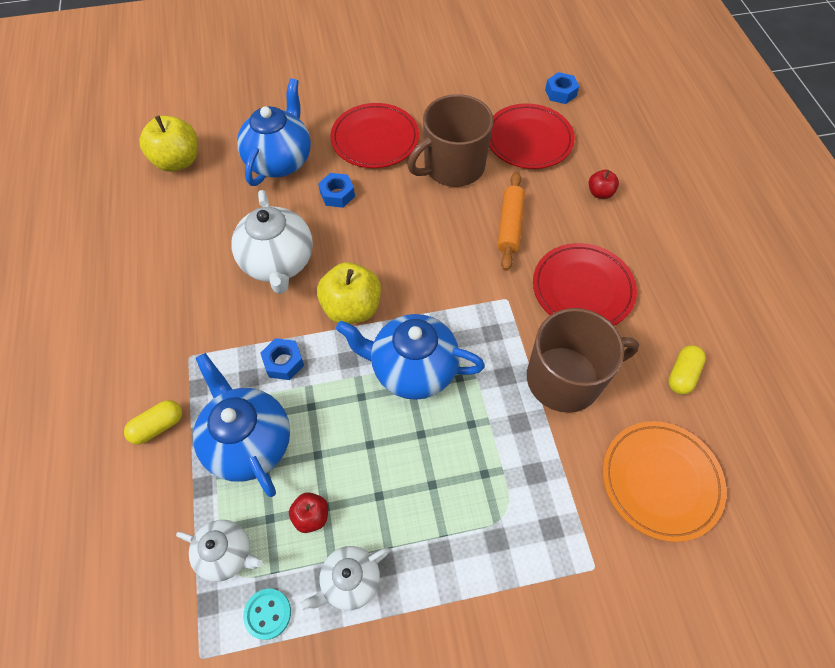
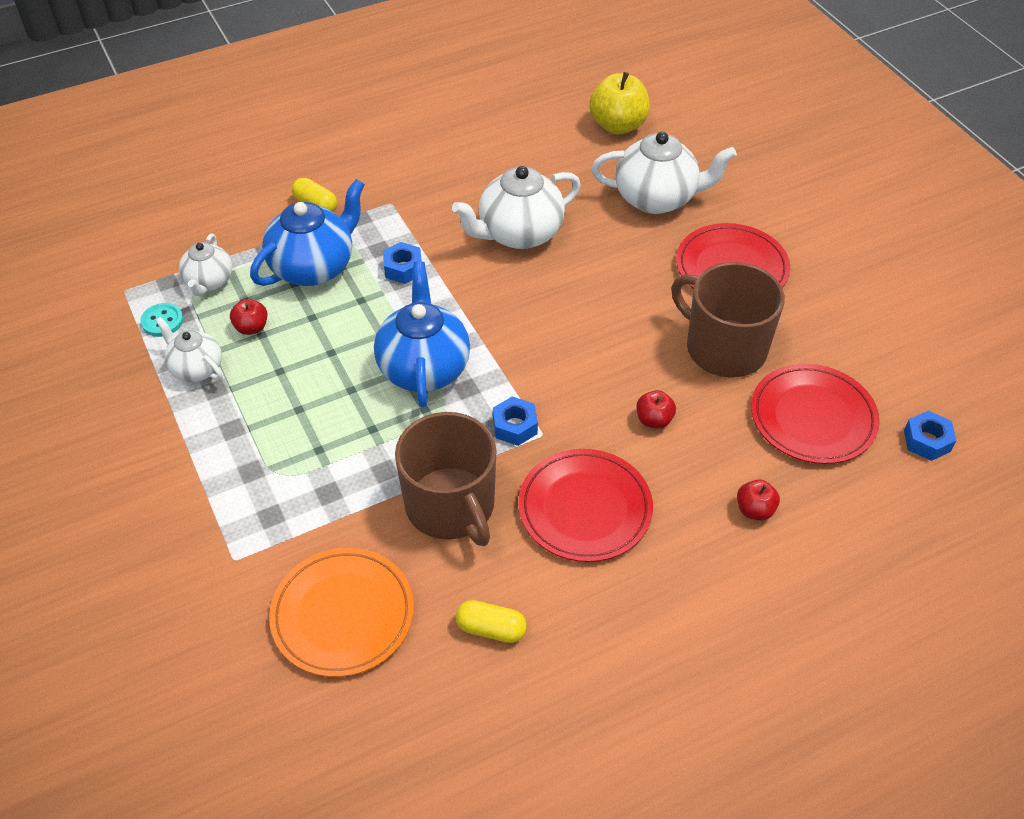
camera: 75 degrees right, 10 degrees down
(280, 160) = (657, 198): blue teapot -> white teapot
(337, 194) = (630, 256): blue nut -> blue nut (515, 426)
(352, 308) = (483, 303): yellow apple -> none
(509, 225) = (654, 420): orange rolling pin -> red apple

